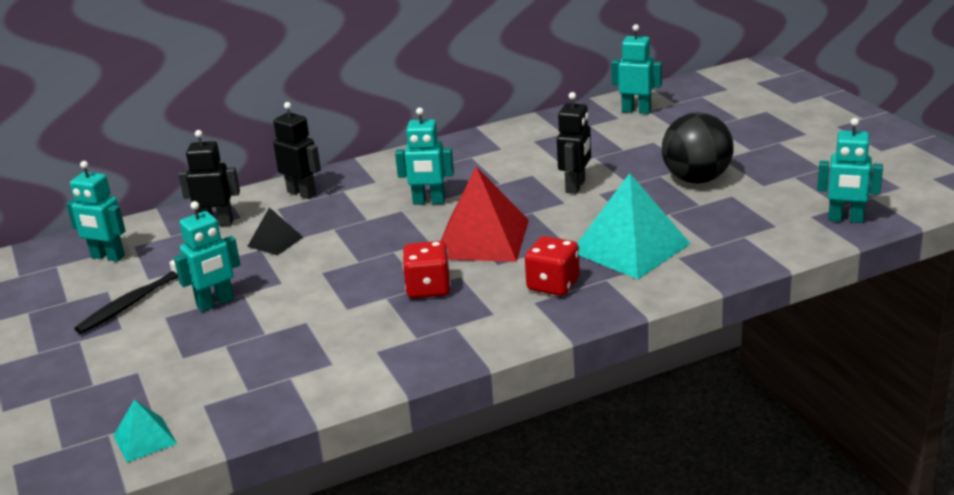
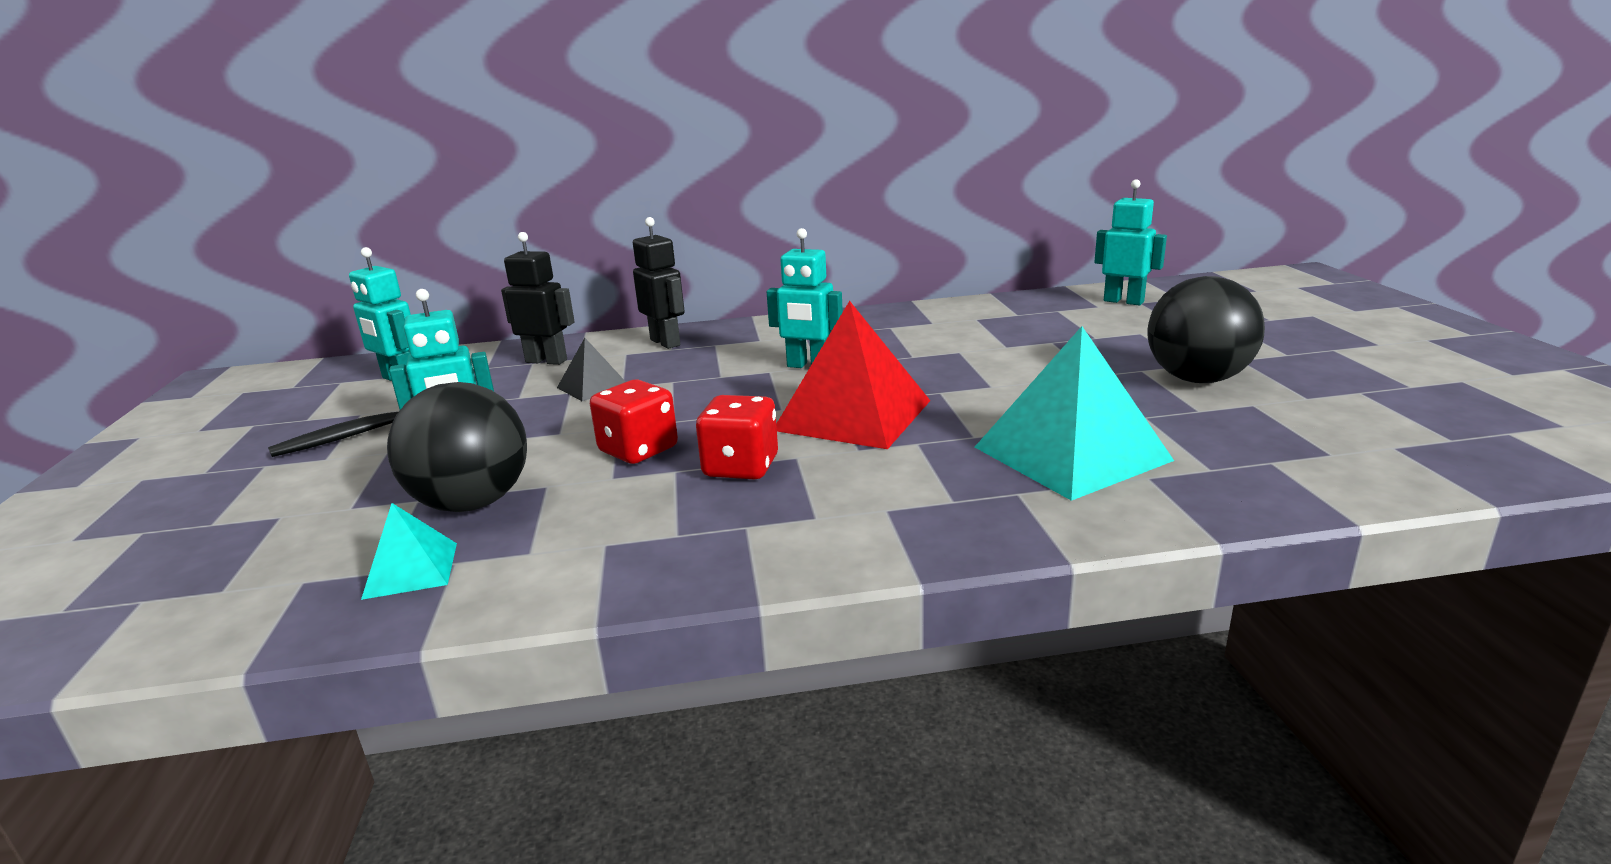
camera: 15 degrees right, 5 degrees down
(144, 439) = (170, 621): turquoise pyramid -> turquoise pyramid (411, 570)
(266, 341) = (472, 503): none -> black ball
(553, 285) = (928, 489): red dice -> red dice (638, 450)
(576, 186) = (1014, 370): black robot -> none
(845, 219) = (1464, 459): turquoise robot -> none

